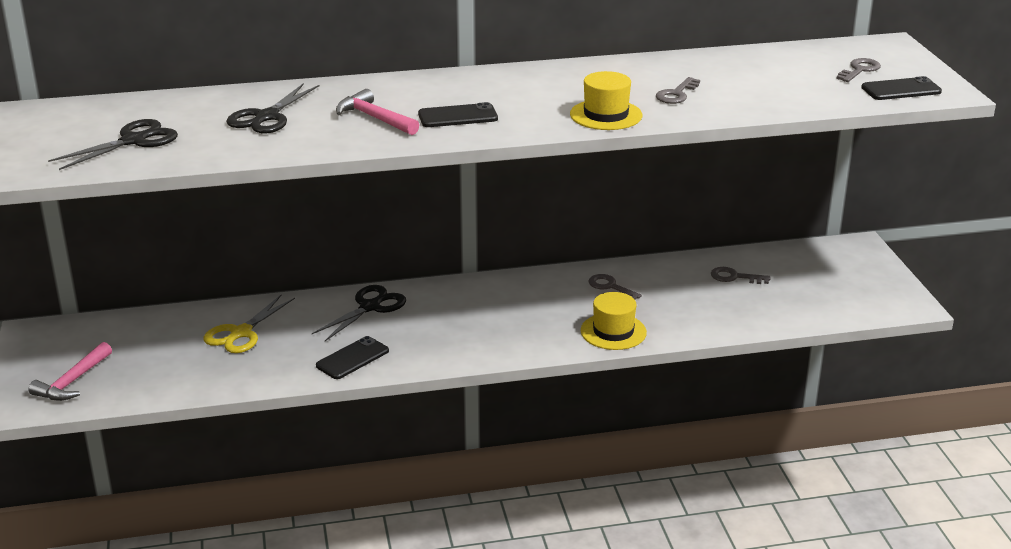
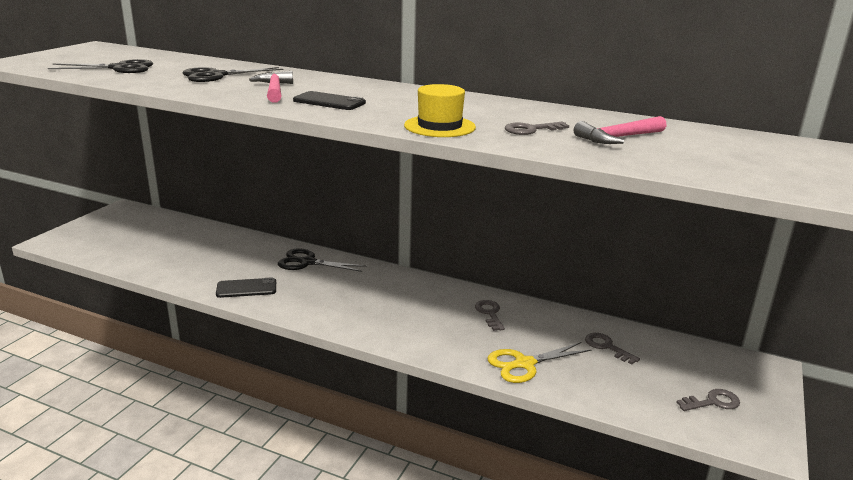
camera: 35 degrees right, 5 degrees down
(72, 381) = (93, 239): pink hammer -> pink hammer (618, 138)
(241, 333) = (214, 248): yellow scissors -> yellow scissors (524, 364)
(370, 307) = (307, 262): black scissors -> black scissors turned 150 degrees counterclockwise
(613, 332) = (445, 346): yellow hat -> none
(859, 70) = (759, 157): grey key -> grey key (713, 402)
(901, 90) = (783, 180): black phone -> none

